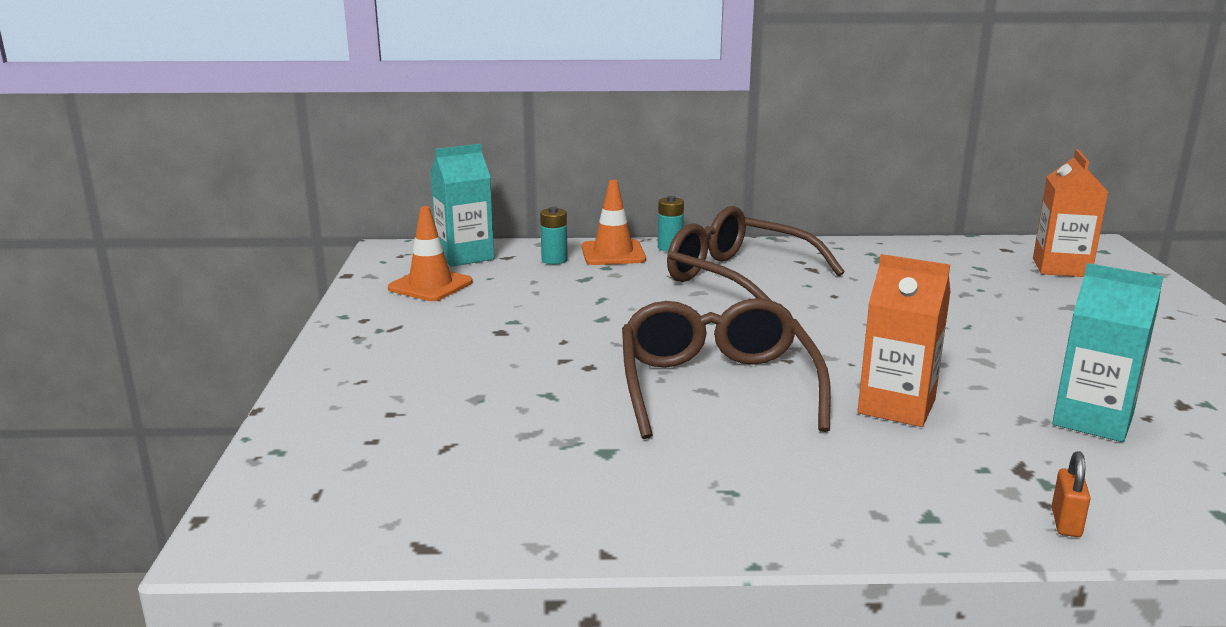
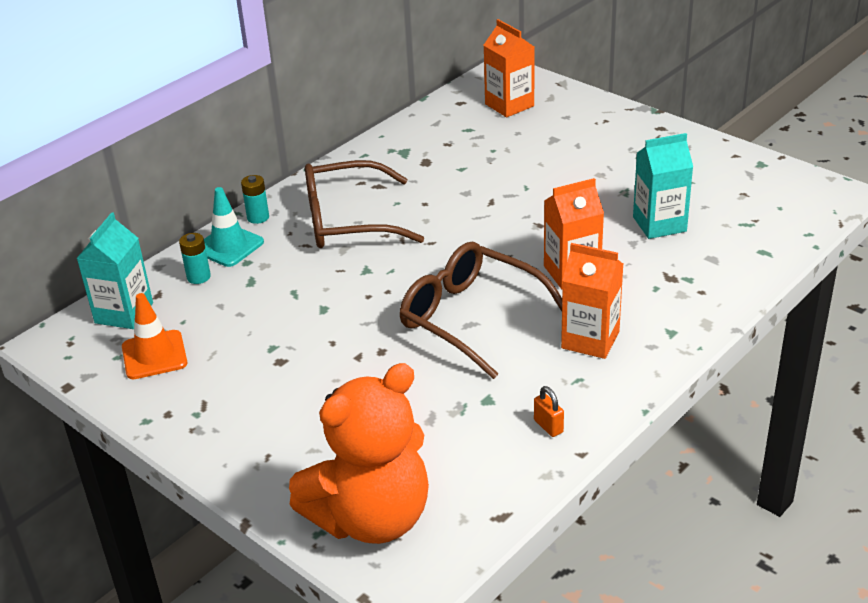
camera: 45 degrees left, 15 degrees up
(331, 468) = (371, 518): none -> orange teddy bear
(613, 253) = (229, 246): orange traffic cone -> turquoise traffic cone
(811, 468) = (590, 340): none -> orange carton
(1066, 523) = (720, 297): orange padlock -> orange padlock (548, 426)

